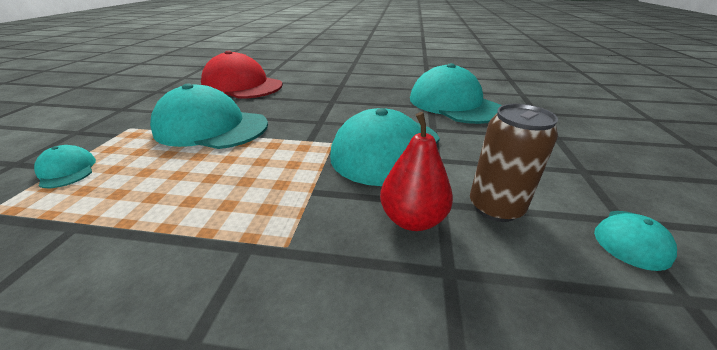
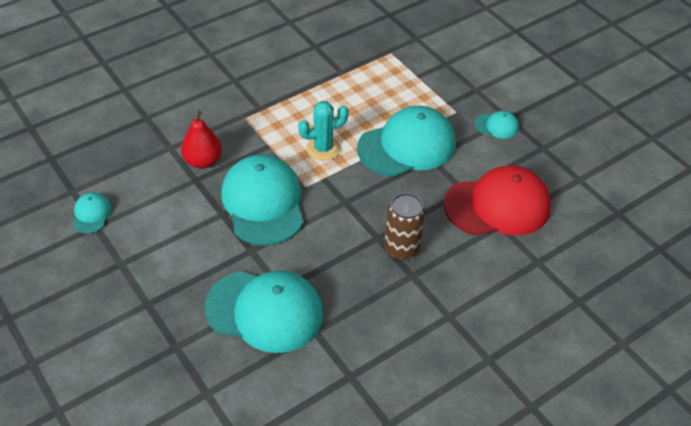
camera: 135 degrees right, 15 degrees up
(67, 170) = (410, 78): turquoise cap -> turquoise cap (496, 126)
(269, 159) = (323, 148): none -> turquoise cactus
(495, 207) = (166, 194): brown can -> brown can (401, 248)

